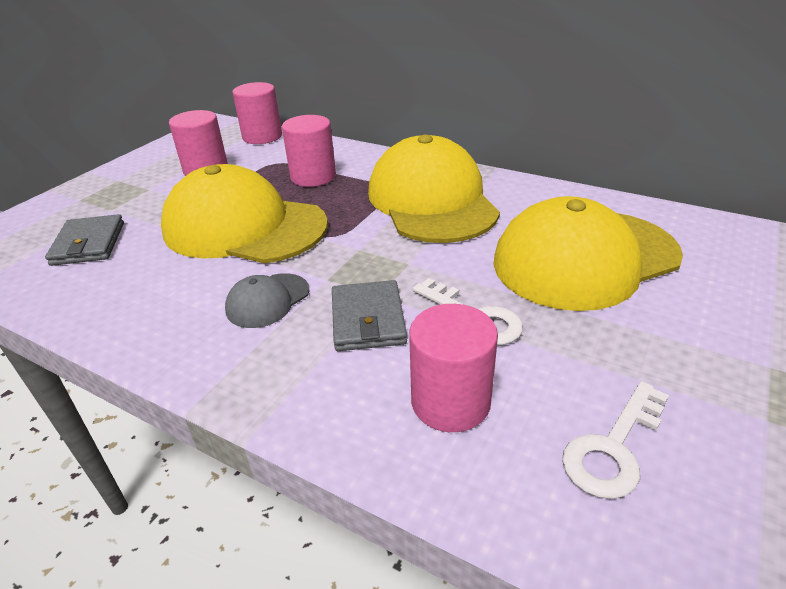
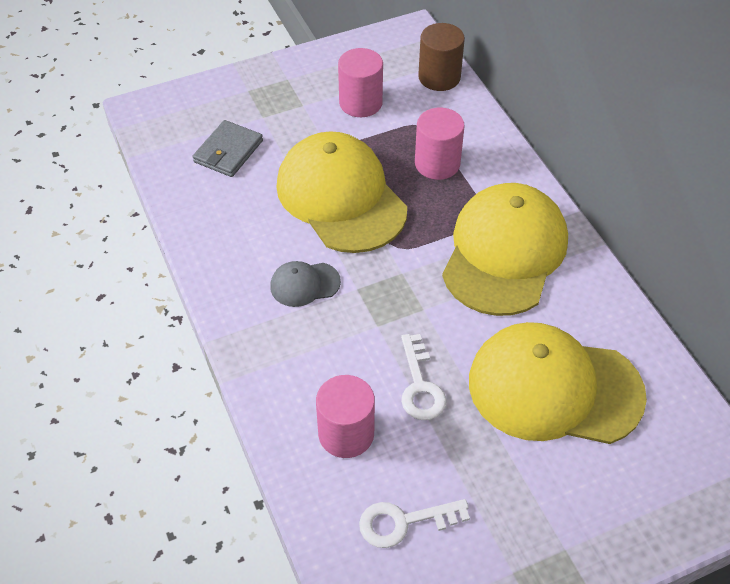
camera: 35 degrees right, 15 degrees up
(262, 136) = (439, 77): pink cylinder -> brown cylinder
(368, 319) = (353, 342): grey wallet -> none

